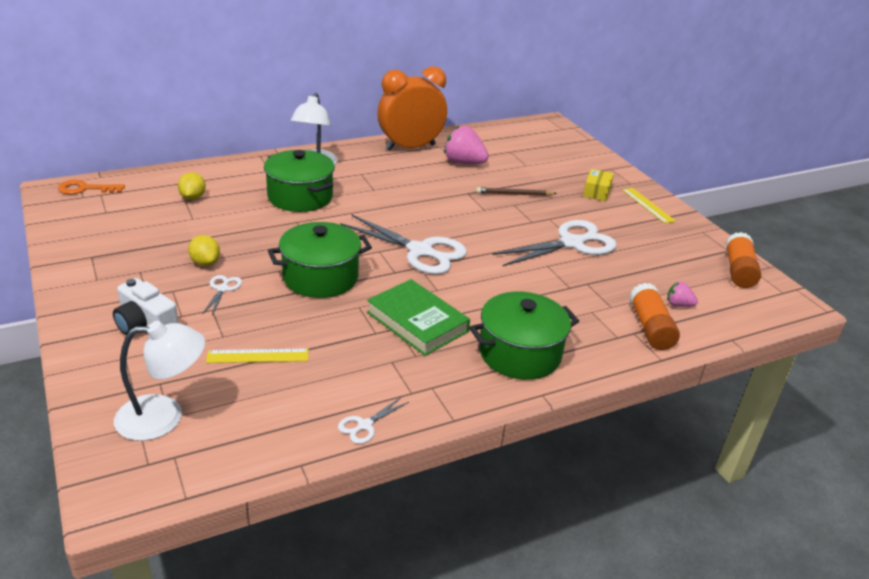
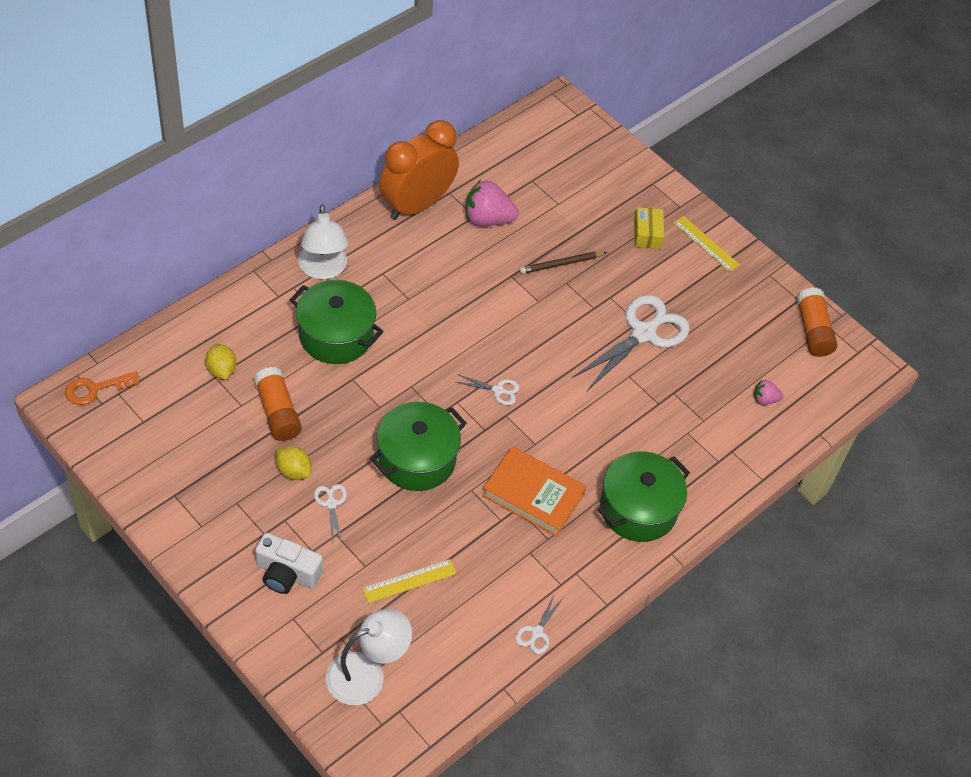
camera: 20 degrees left, 20 degrees up
(417, 322) = (533, 495): green book -> orange book
(420, 251) = (498, 390): white scissors -> white scissors, size x0.44
(650, 328) = (745, 440): orange glue stick -> orange glue stick (277, 412)

